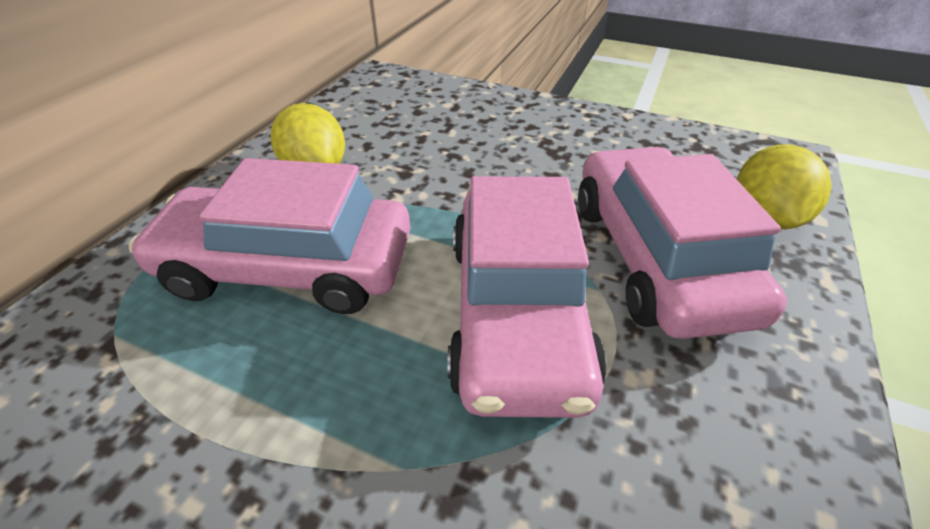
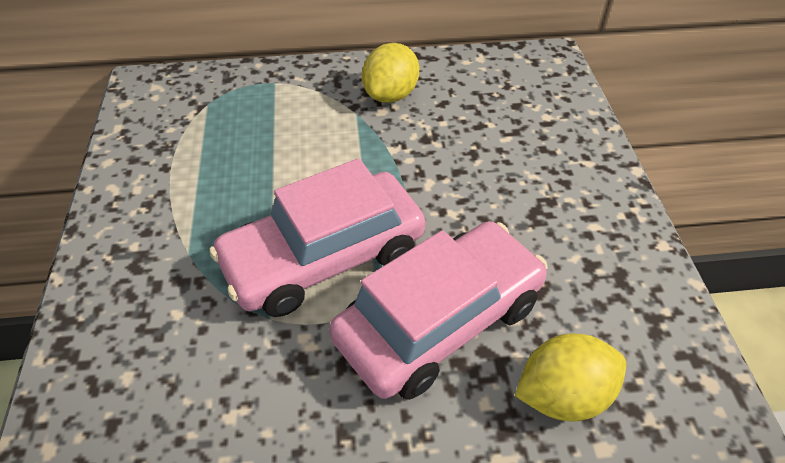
camera: 60 degrees right, 5 degrees up
(289, 266) = (292, 136): pink car -> none

